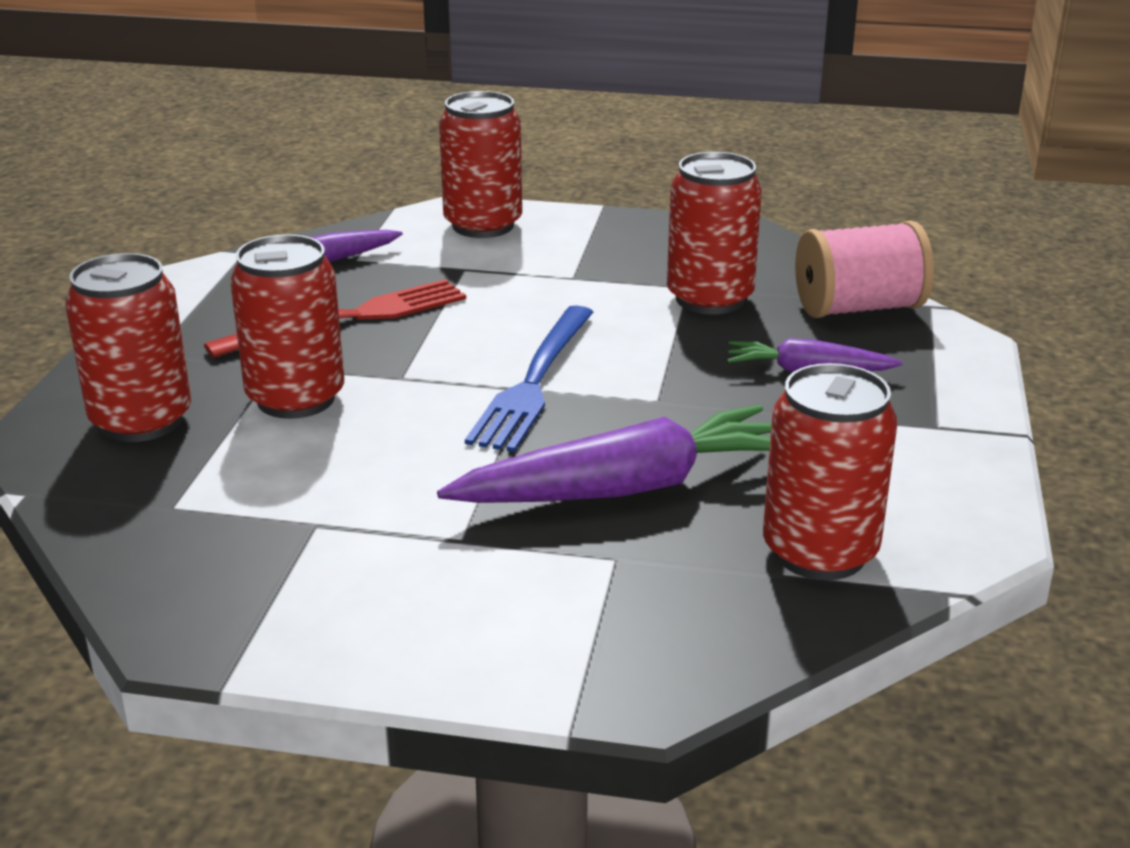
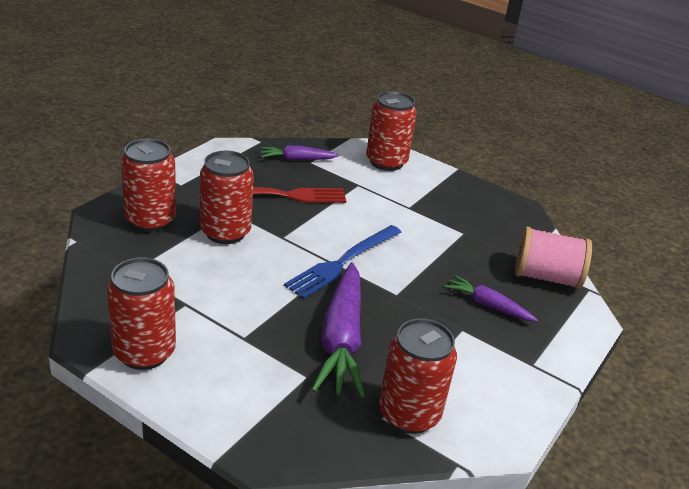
camera: 20 degrees right, 5 degrees up
(626, 488) = (341, 339): purple carrot -> purple carrot turned 90 degrees clockwise
(709, 299) = (469, 244): red can -> red can (144, 352)

